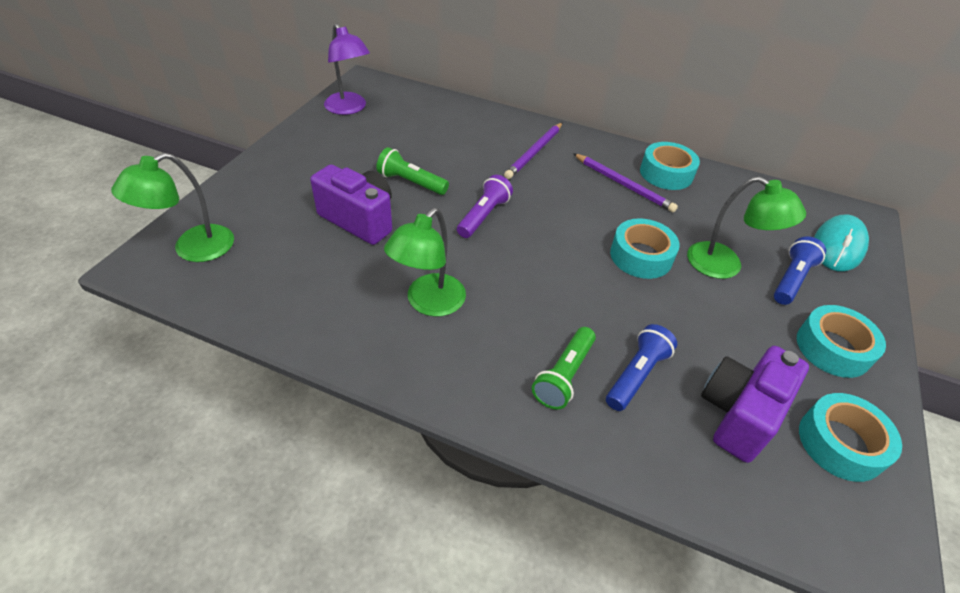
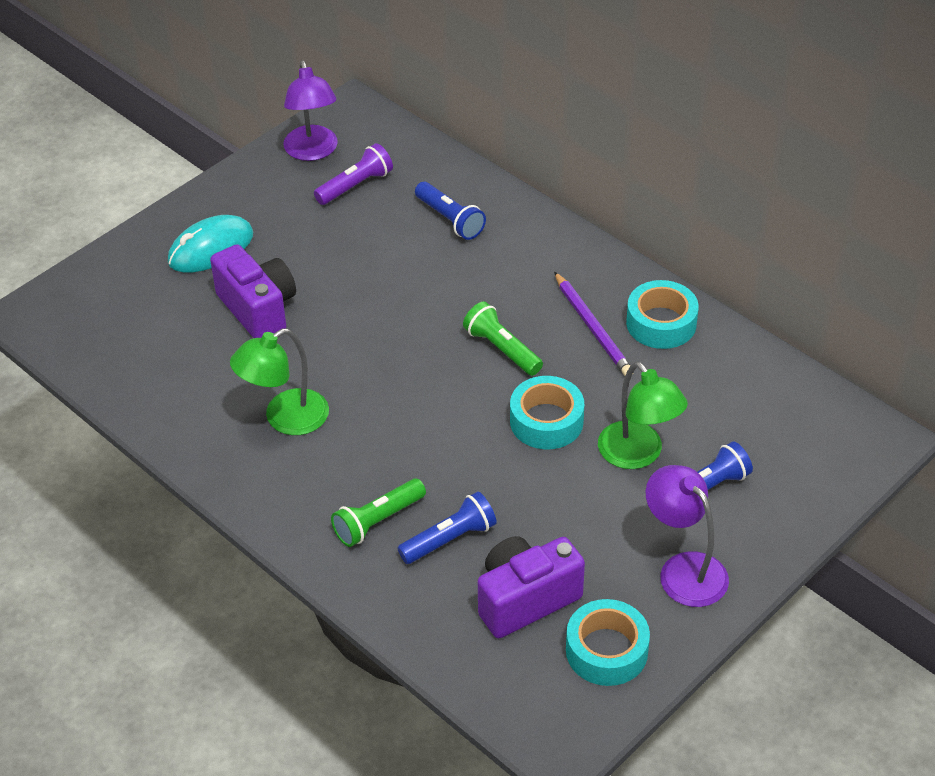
camera: 25 degrees right, 0 degrees up
(193, 249) = (81, 308): green lamp -> none
(411, 182) = (336, 273): green flashlight -> green flashlight (502, 349)
(475, 134) = (450, 219): none -> blue flashlight
(483, 216) = (396, 333): purple flashlight -> purple flashlight (355, 186)
(534, 152) = (509, 260): purple pencil -> none
(833, 348) = (684, 569): turquoise tape -> purple lamp
(838, 246) = (804, 465): turquoise mouse -> turquoise mouse (211, 248)

